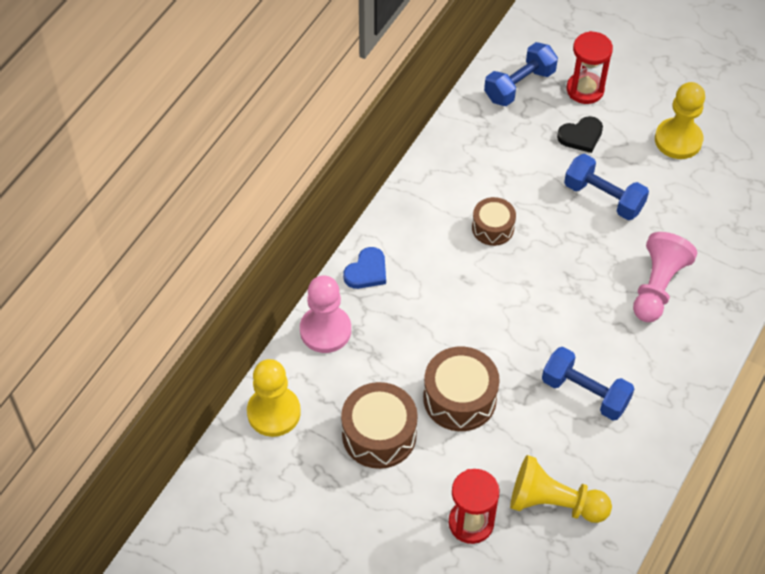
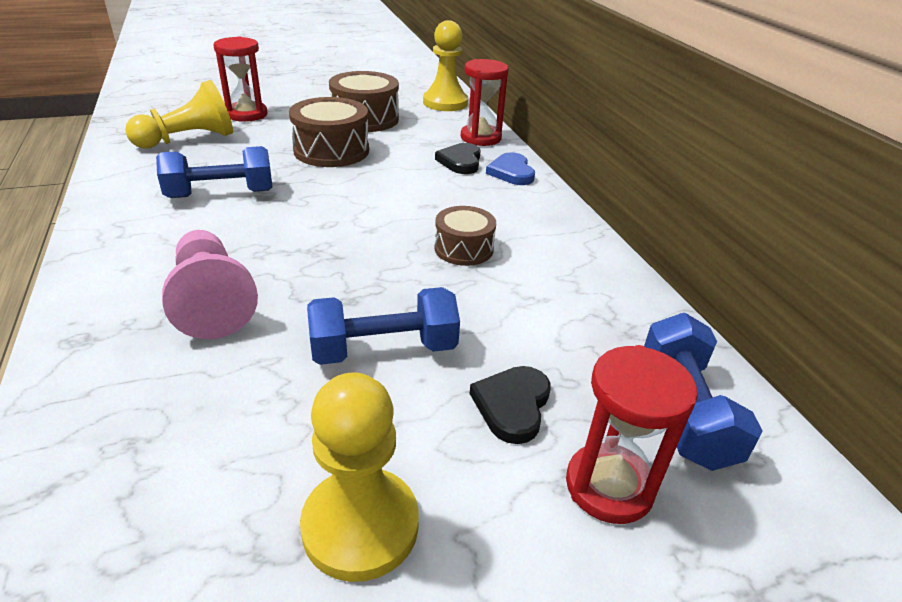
camera: 130 degrees right, 20 degrees down
(325, 330) = (480, 138): pink pawn -> red hourglass
(384, 311) = (460, 161): none -> black heart

